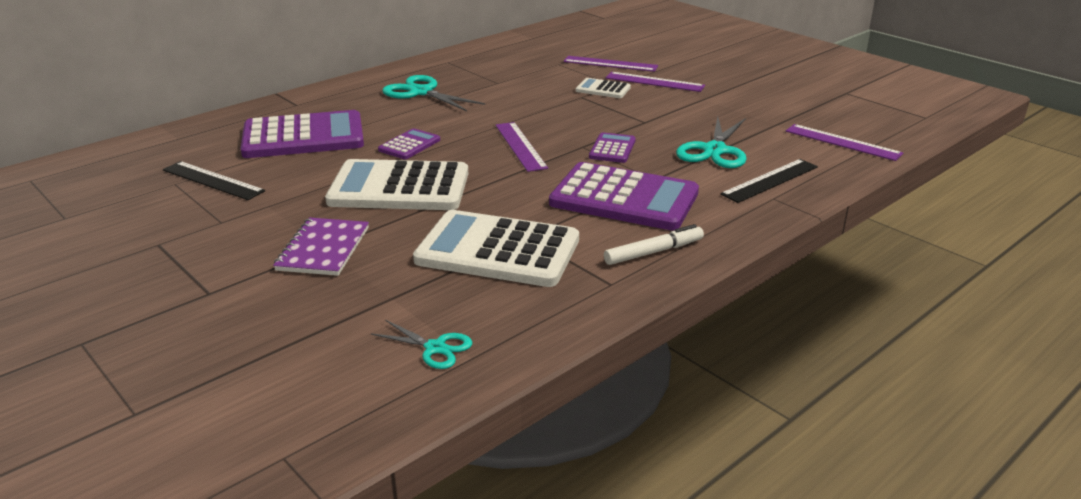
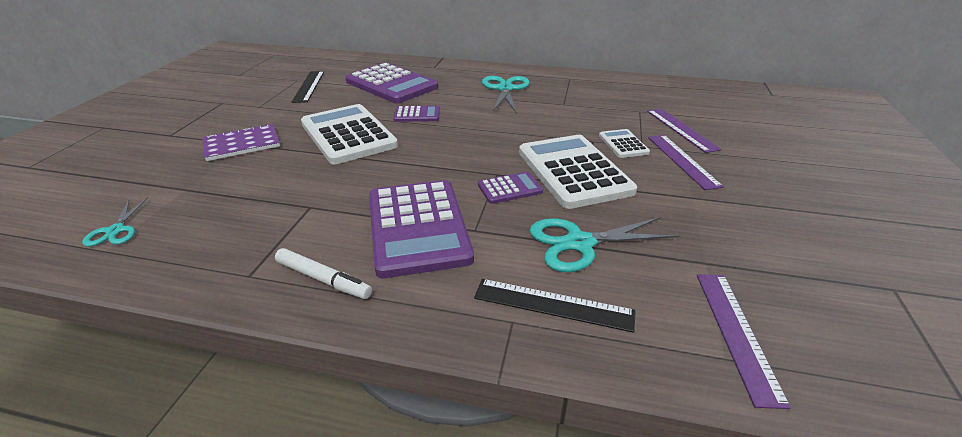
camera: 55 degrees right, 5 degrees up
(498, 250) = (277, 203): white calculator -> white calculator (573, 171)
(520, 146) = (464, 150): purple ruler -> none

